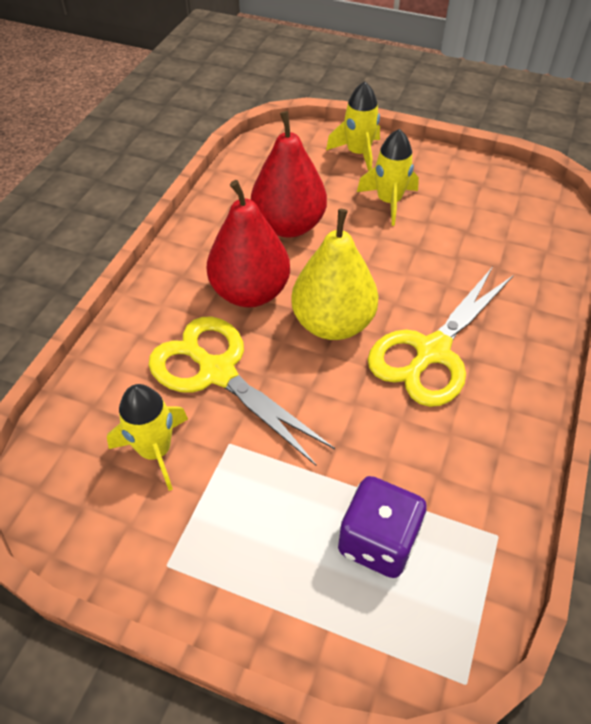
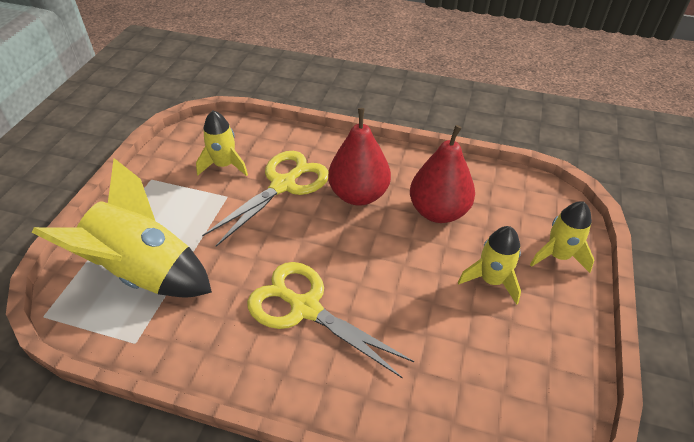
camera: 85 degrees right, 5 degrees down
(333, 323) = (331, 243): yellow pear -> none
(378, 541) = (145, 272): purple dice -> yellow rocket

